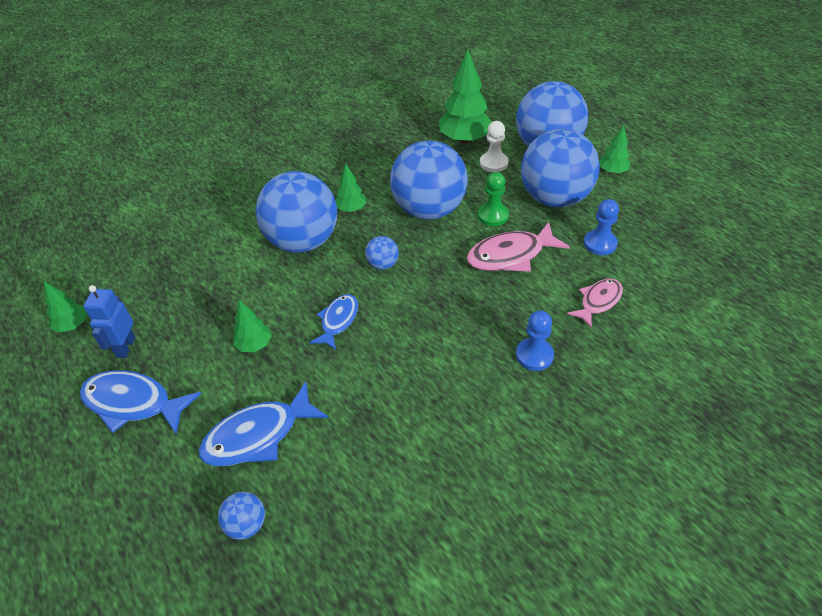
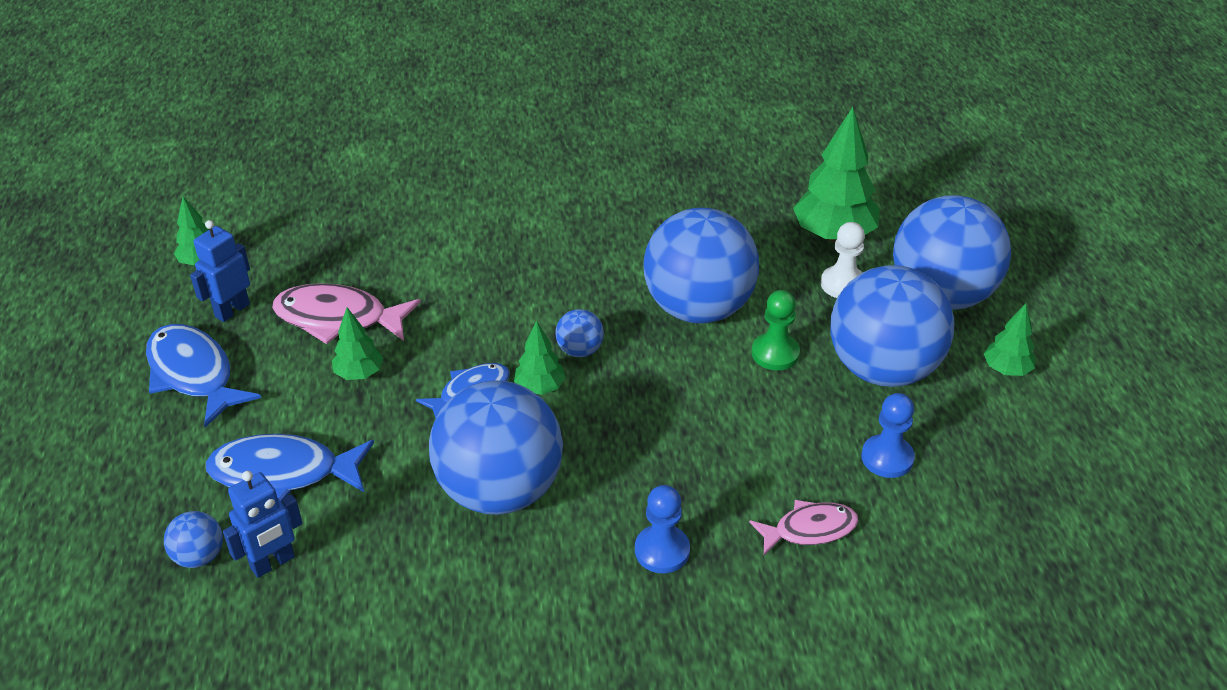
camera: 30 degrees right, 5 degrees down
(303, 241) = (511, 278): blue ball -> blue ball (500, 490)
(303, 498) = (273, 563): none -> blue robot
(351, 209) = (603, 264): green tree -> green tree (540, 387)
(510, 255) = (749, 415): pink fish -> pink fish (338, 318)

